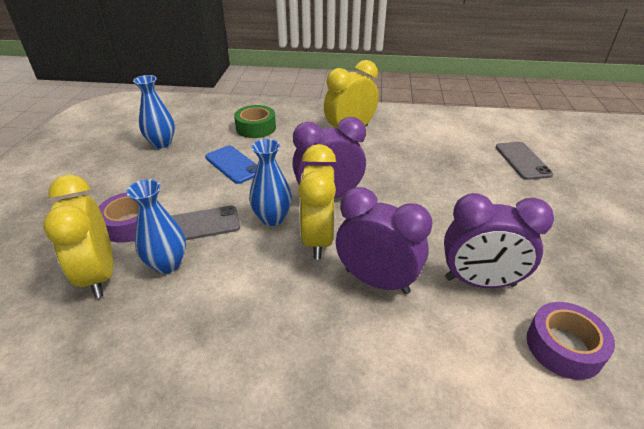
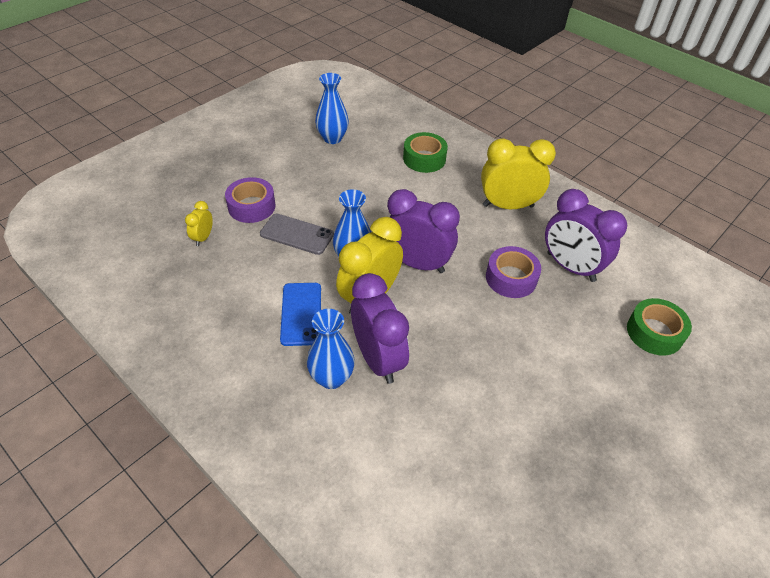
camera: 35 degrees right, 10 degrees up
(99, 275) = (203, 238): yellow clock -> yellow clock, size x0.47
(167, 264) = (249, 255): blue vase -> blue vase (331, 378)
(233, 164) = (370, 190): blue phone -> blue phone (301, 314)
(480, 282) = (458, 413): purple clock -> purple clock (570, 267)
(522, 160) = (654, 332): grey phone -> green tape
(563, 347) = (462, 502): purple tape -> purple tape (511, 278)

